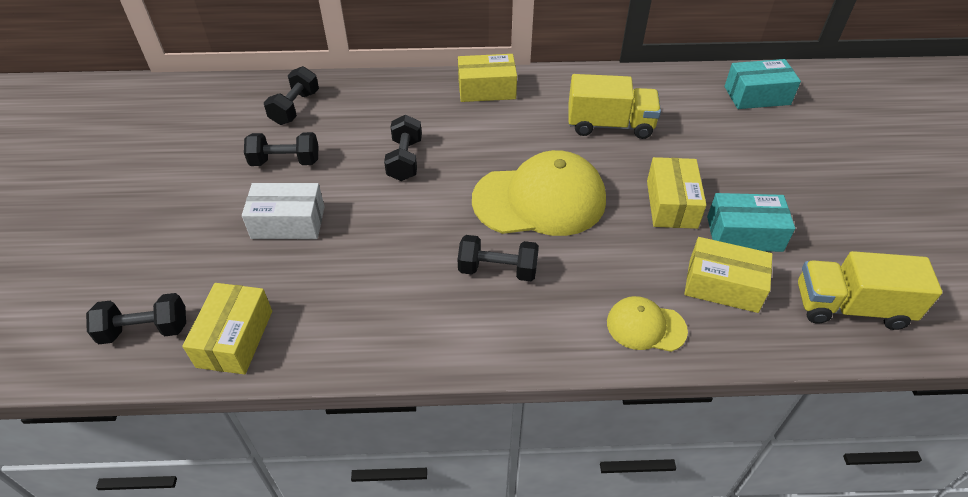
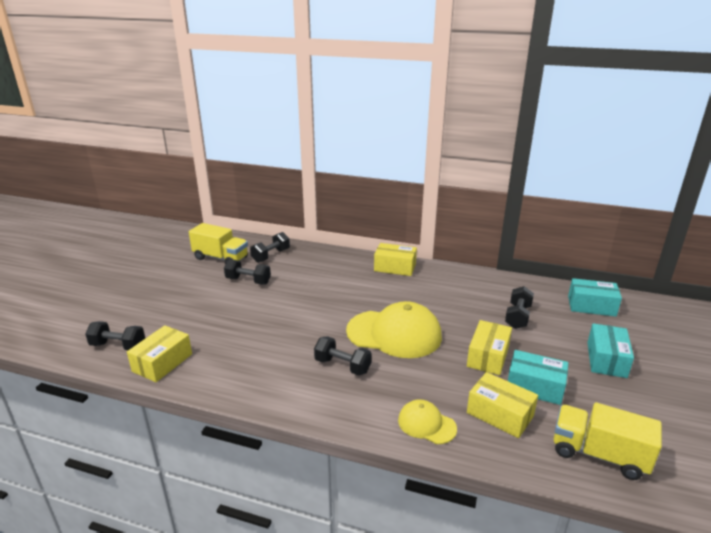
camera: 20 degrees right, 20 degrees down
(288, 222) = (230, 311): white box -> none
(405, 160) = (319, 294): black dumbbell -> black dumbbell (518, 317)
(610, 125) = (468, 302): yellow truck -> yellow truck (221, 258)
(805, 172) = (606, 359): none -> turquoise box

